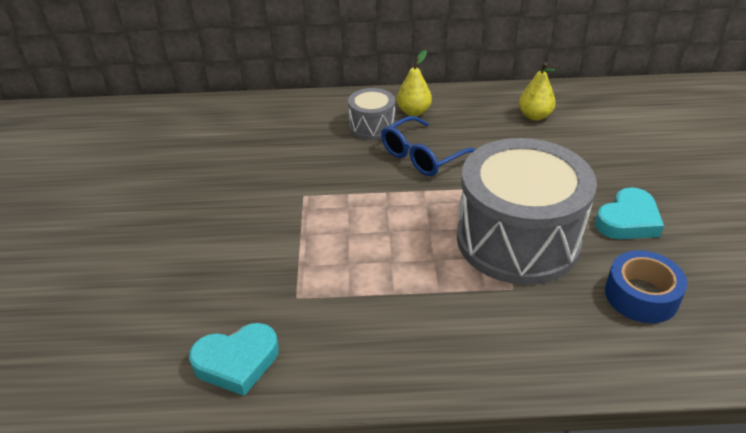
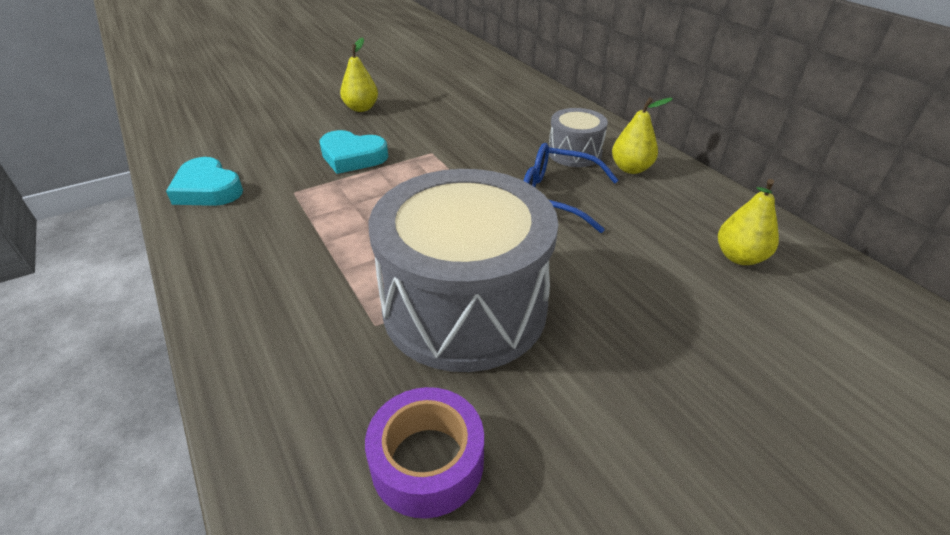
camera: 60 degrees right, 0 degrees up
(171, 215) = (361, 108): none -> yellow pear
(628, 220) = (591, 410): turquoise heart -> turquoise heart (352, 157)
(641, 295) = (427, 461): blue tape -> purple tape

